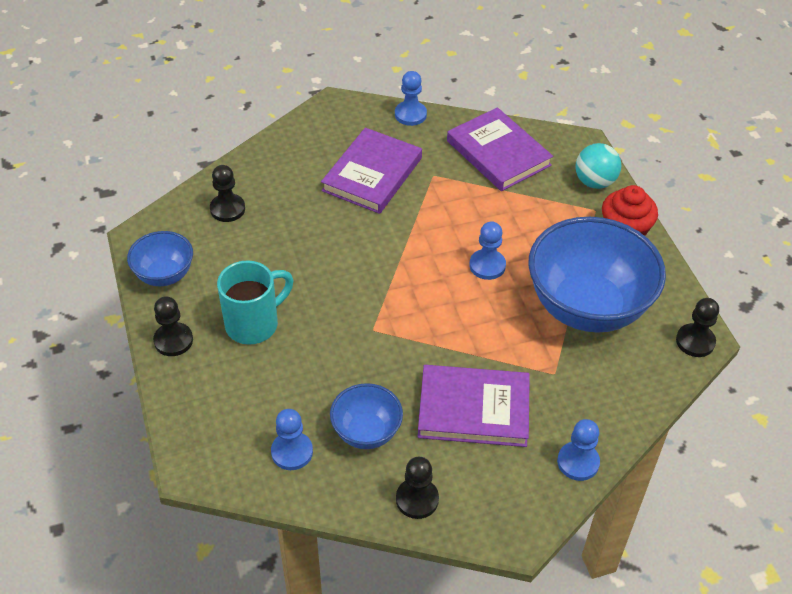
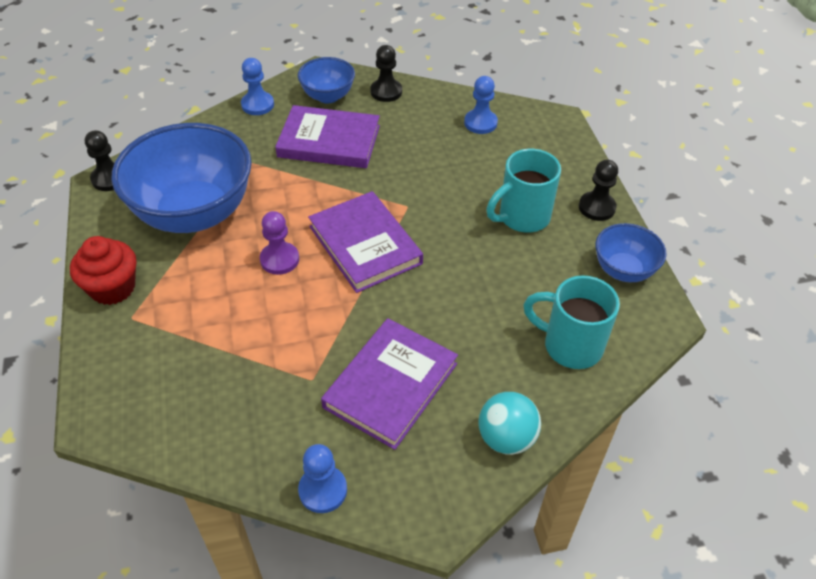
camera: 175 degrees left, 0 degrees up
(227, 209) = (570, 346): black pawn -> turquoise mug
(366, 432) = (420, 132): blue bowl -> blue bowl (328, 96)
(487, 265) = (279, 259): blue pawn -> purple pawn
(498, 153) = (216, 409): purple book -> purple book (365, 245)
(594, 182) = (111, 356): turquoise ball -> turquoise ball (506, 438)

